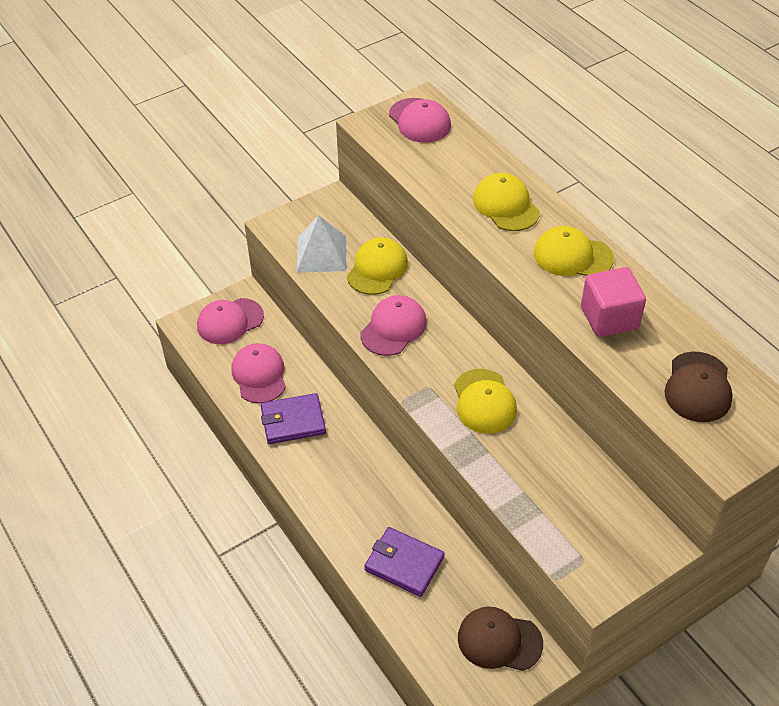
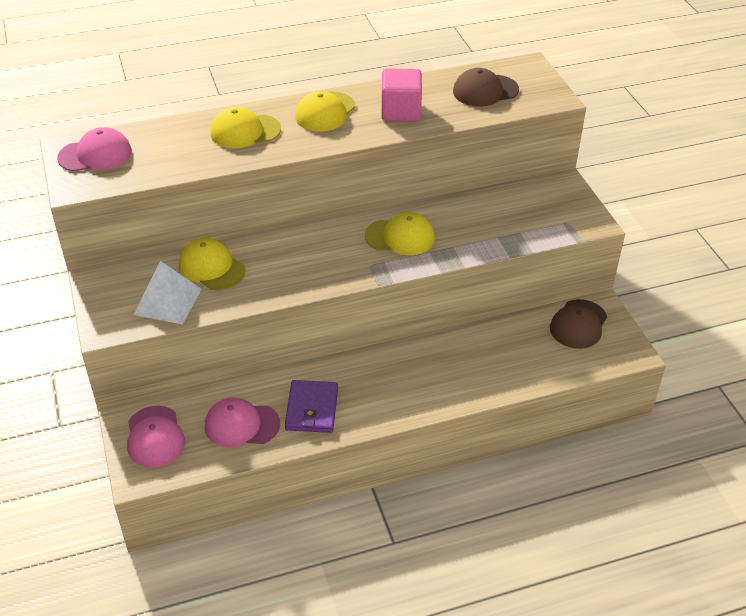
camera: 75 degrees left, 5 degrees down
(393, 328) = (292, 272): pink cap -> none
(404, 563) = (494, 364): purple wallet -> none
(698, 387) = (485, 91): brown cap -> brown cap turned 135 degrees clockwise

